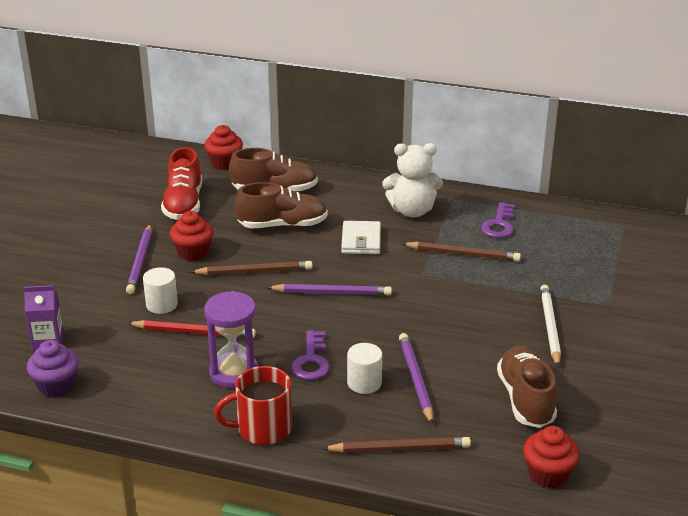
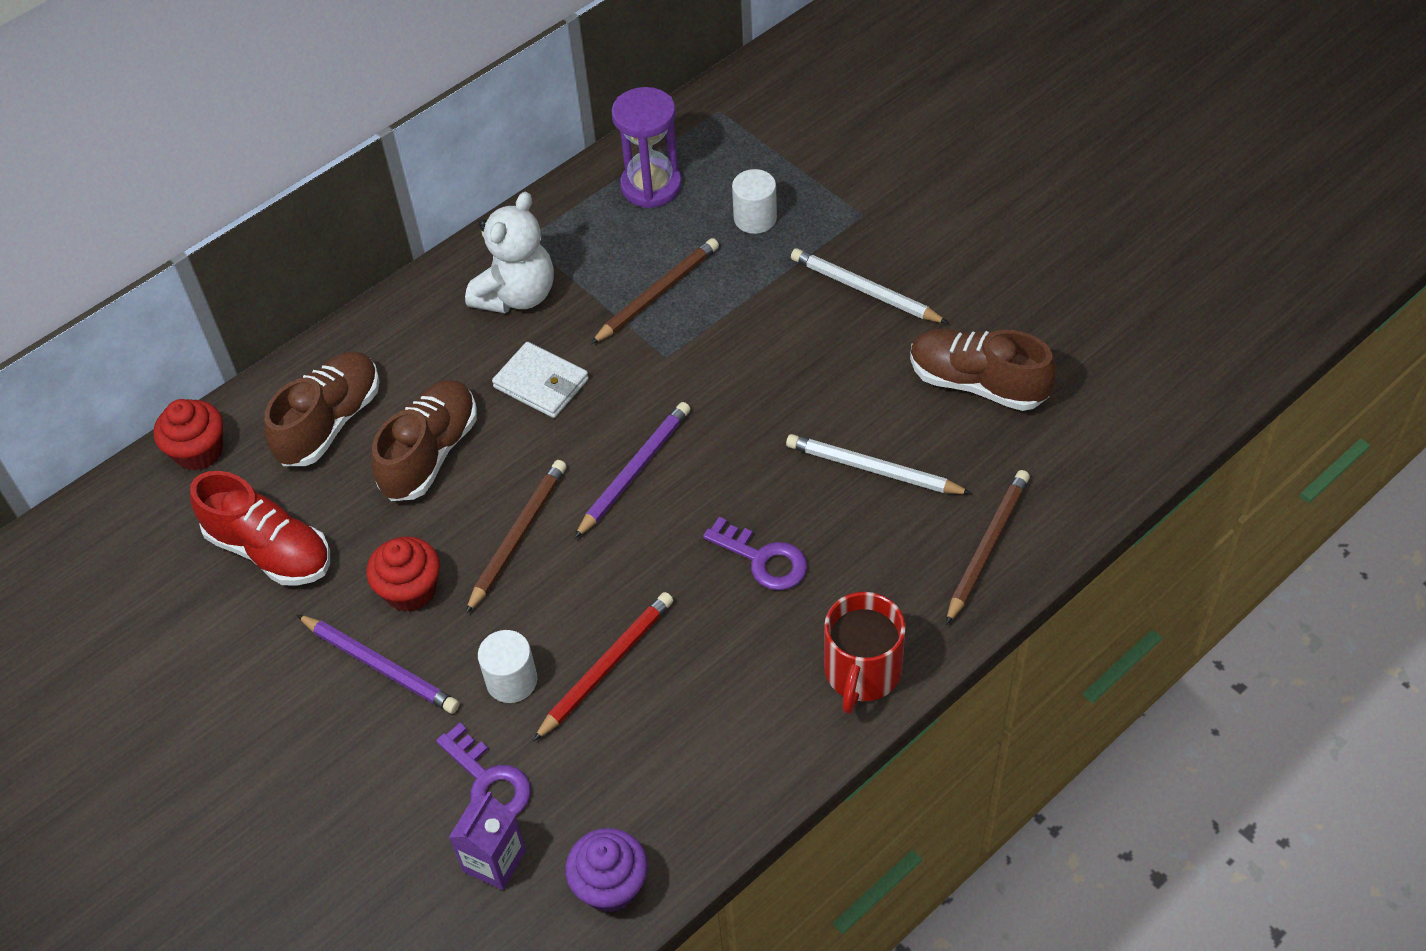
camera: 55 degrees left, 20 degrees up
(234, 373) = (730, 656): purple hourglass -> purple hourglass (651, 186)
(364, 383) = (844, 524): white cylinder -> white cylinder (755, 218)
(416, 380) = (873, 469): purple pencil -> white pencil
(499, 225) = (623, 224): purple key -> purple key (489, 781)
(548, 474) = (1111, 431): red cupcake -> none

